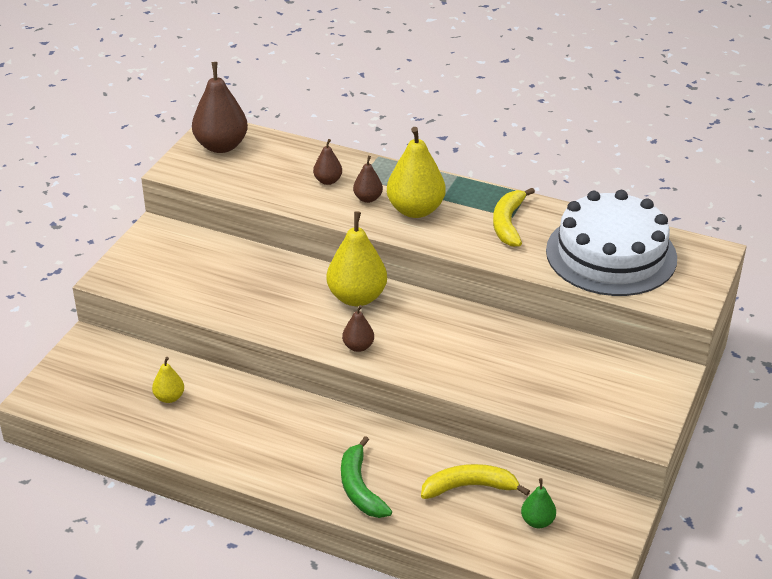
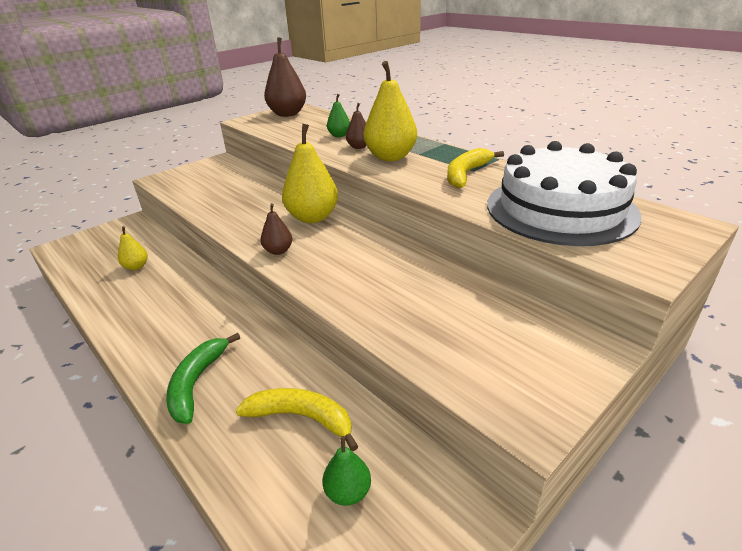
camera: 25 degrees right, 5 degrees down
(328, 181) = (339, 135): brown pear -> green pear

